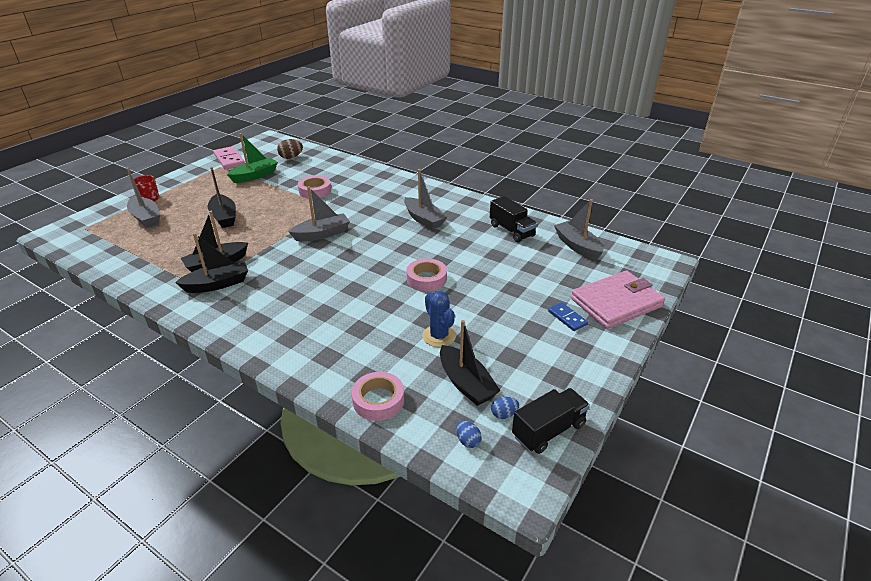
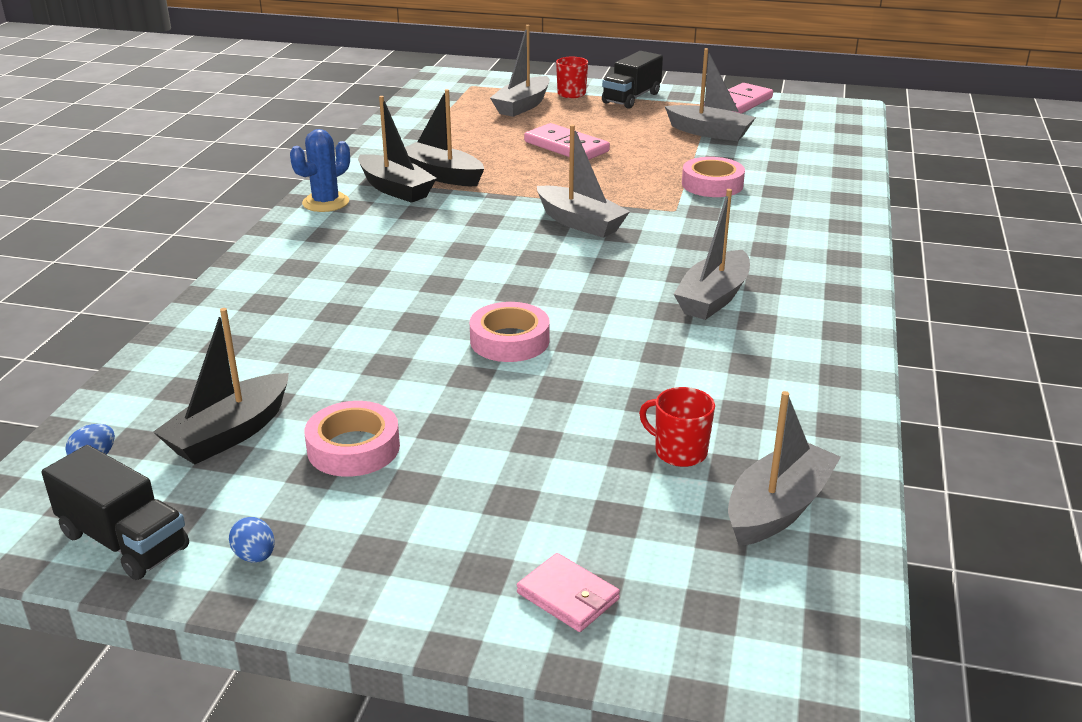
camera: 70 degrees right, 5 degrees down
(224, 217) = (566, 147): black boat -> pink domino
(255, 176) = (709, 132): green boat -> grey boat
(291, 157) = (804, 139): brown egg -> none
(378, 400) = (175, 363): pink tape -> pink tape (353, 448)
(439, 336) = (346, 385): blue cactus -> blue cactus (326, 202)
(504, 414) = (159, 485): blue egg -> blue egg (255, 556)
(511, 231) = (764, 405): black truck -> black truck (631, 98)
(535, 257) = (679, 452): none -> red mug
(567, 318) = (469, 525): blue domino -> none
(616, 302) = (568, 596): pink wallet -> pink wallet, size x0.44

